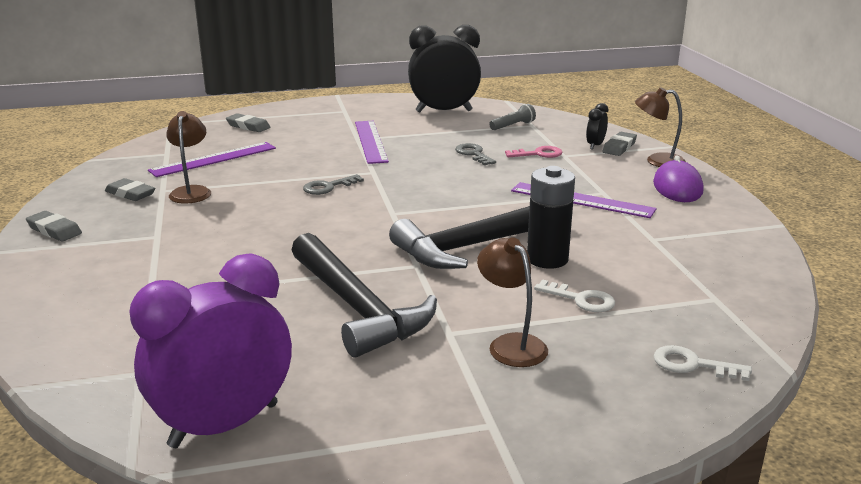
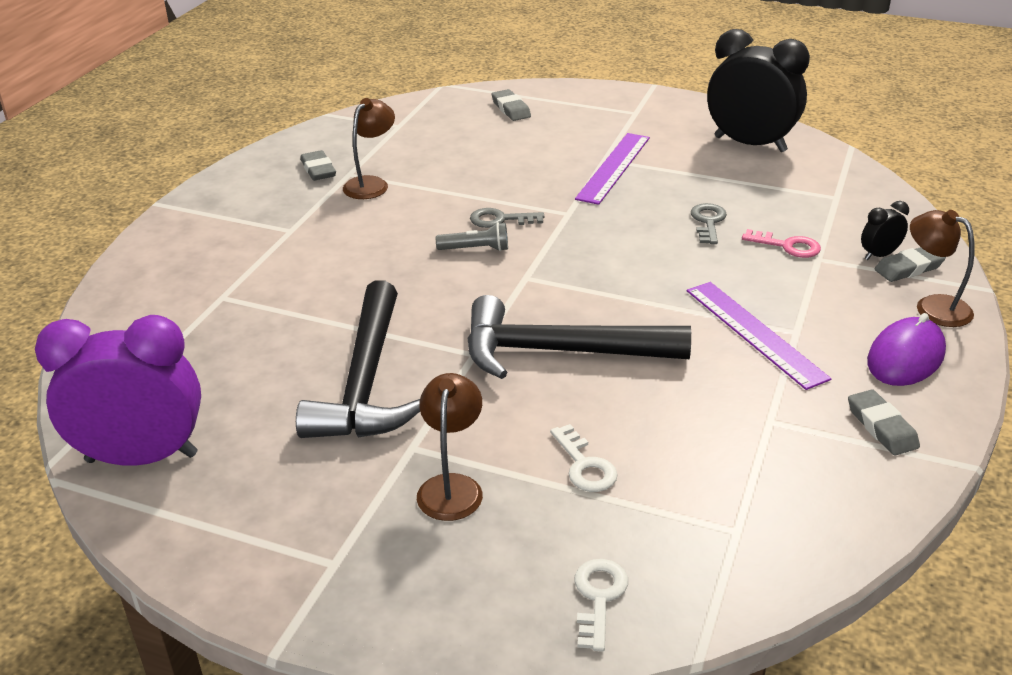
camera: 35 degrees right, 10 degrees up
(54, 230) = (220, 194): grey eraser -> grey eraser (881, 427)
(213, 159) = (432, 146): purple ruler -> none
(513, 126) = (809, 192): grey flashlight -> grey flashlight (476, 249)
(547, 259) = (613, 399): black battery -> none
(692, 365) = (598, 597): white key -> white key turned 45 degrees clockwise

